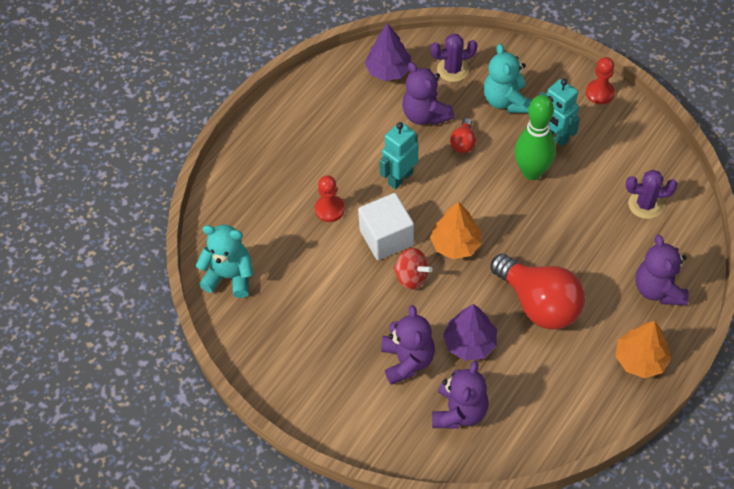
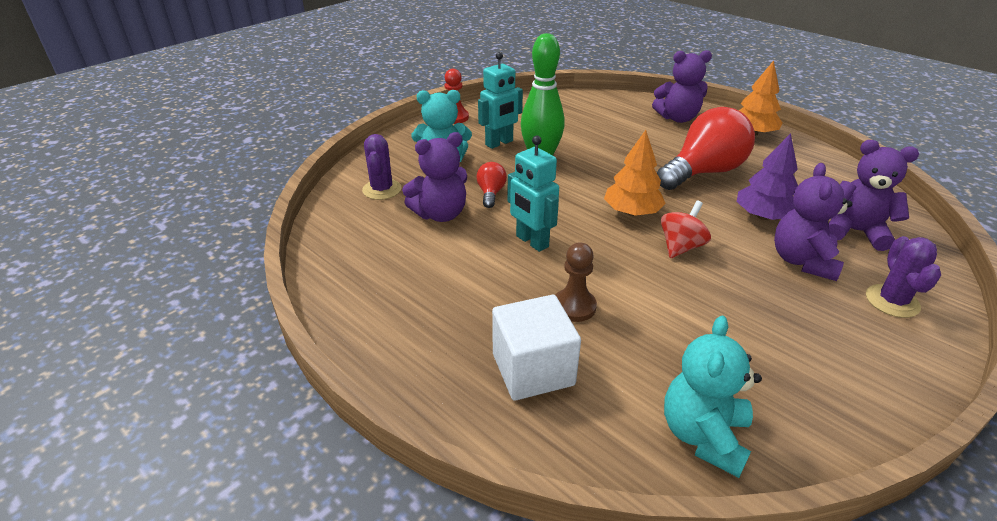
camera: 85 degrees left, 20 degrees down
(329, 209) = (574, 306): red pawn -> brown pawn
(386, 237) = (623, 260): white cube -> white cube (533, 369)
(388, 70) = (356, 235): purple tree -> none
(407, 360) = (802, 261): purple teddy bear -> purple teddy bear turned 75 degrees counterclockwise
(463, 143) = (491, 193): red light bulb -> red light bulb turned 105 degrees counterclockwise
(645, 204) = (587, 113): purple cactus -> purple cactus (892, 301)

